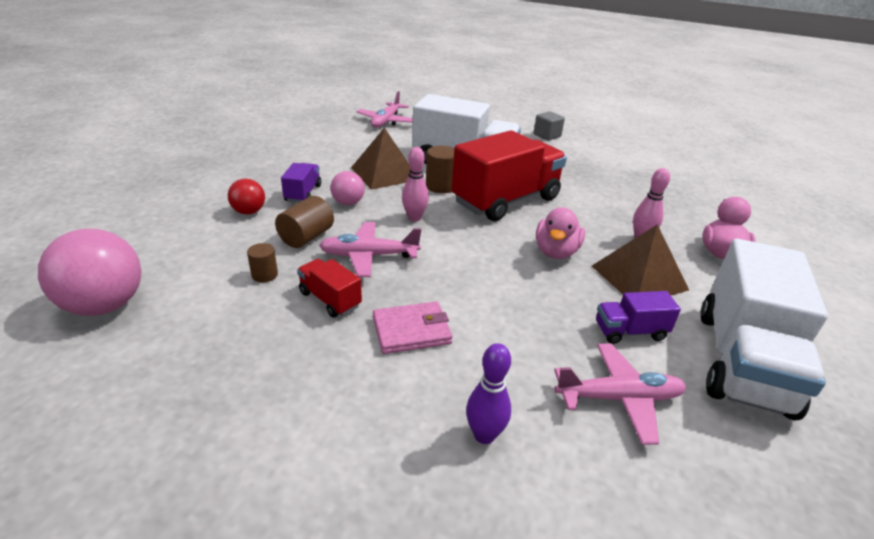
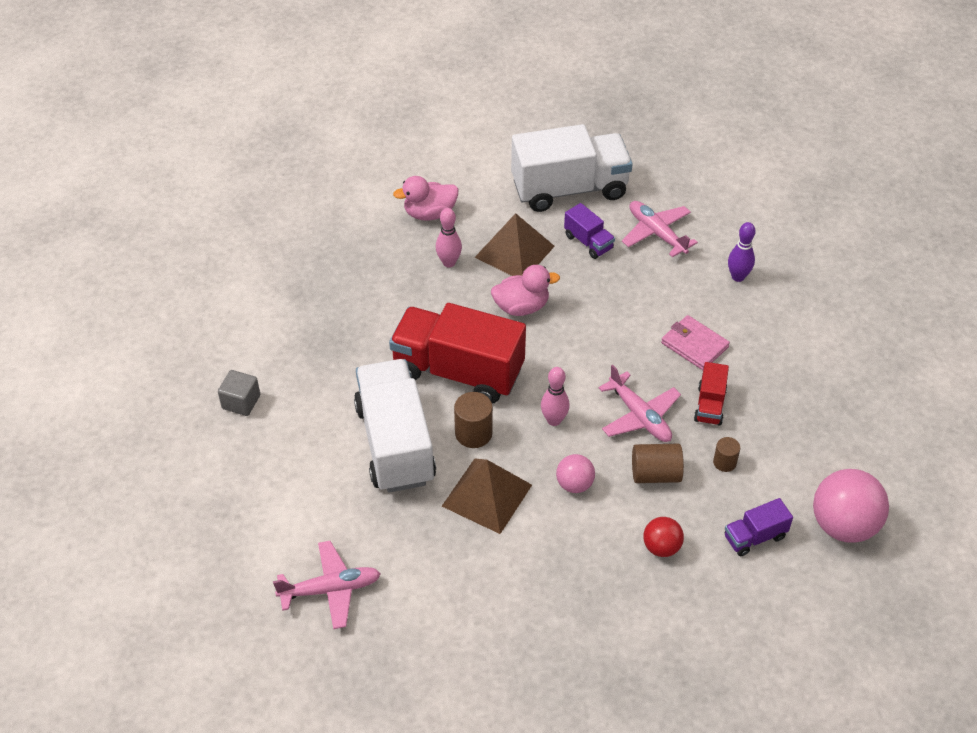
camera: 120 degrees left, 15 degrees up
(303, 193) = (591, 532): purple truck -> purple truck (754, 537)

